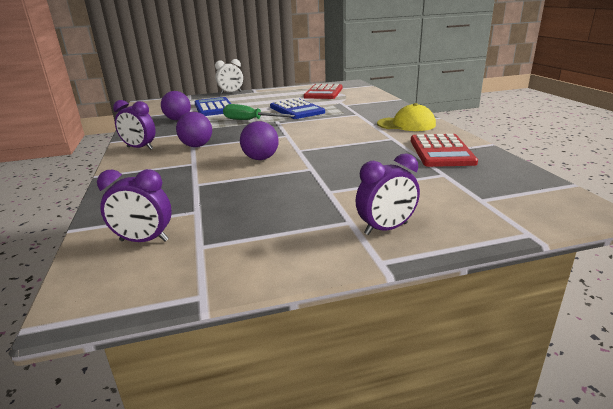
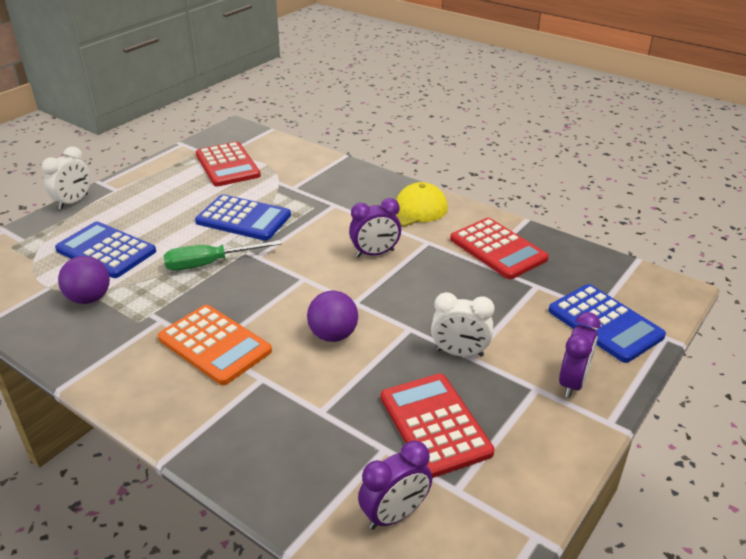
camera: 40 degrees left, 10 degrees up
(140, 148) = (134, 382): purple clock -> purple clock (375, 253)
(197, 146) = (215, 345): purple ball -> orange calculator
(245, 212) = (434, 425): none -> red calculator
(324, 187) = (459, 353): none -> white clock
(475, 208) = (605, 323): none -> blue calculator

